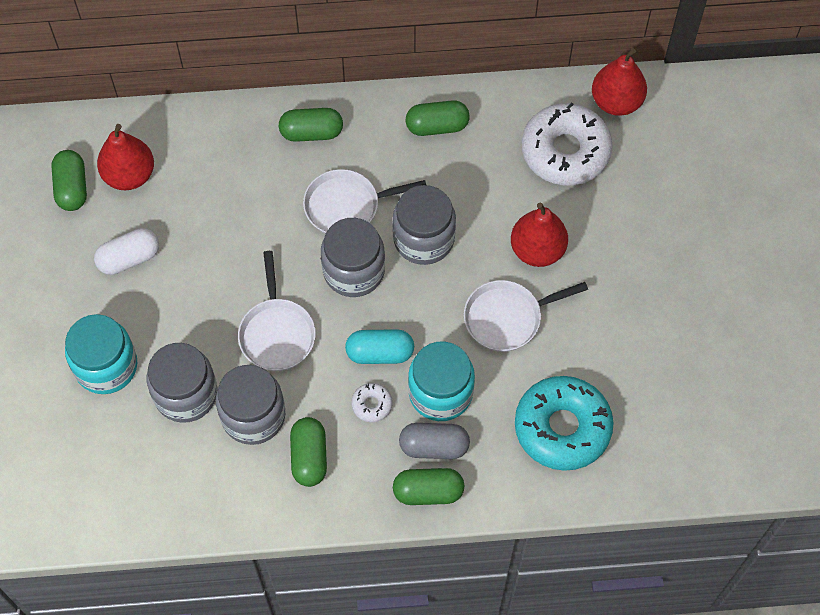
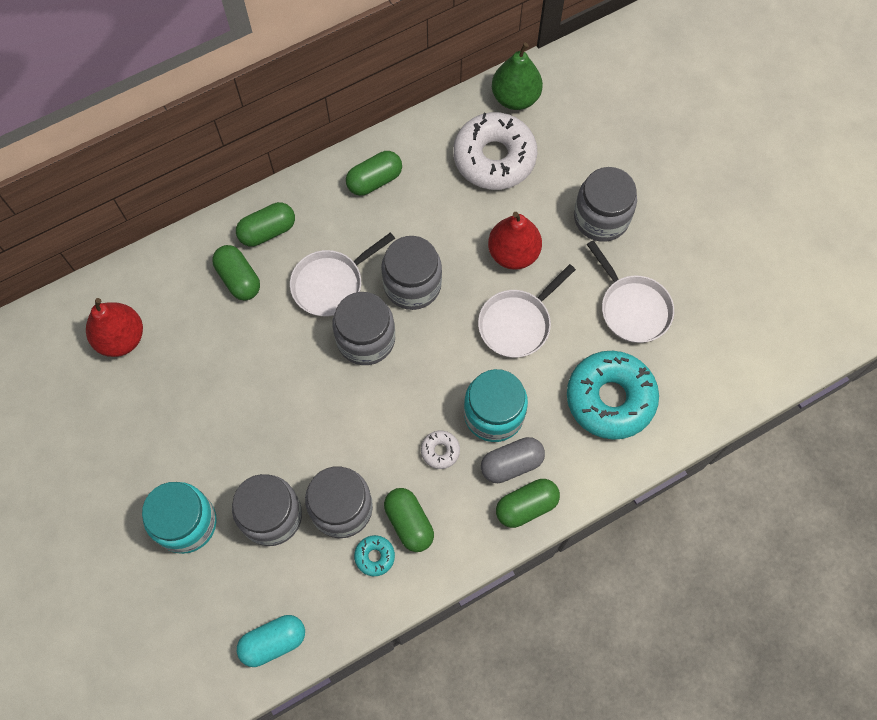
camera: 25 degrees left, 5 degrees up
(72, 188) = (73, 372): green capsule -> green capsule (239, 279)
(129, 258) = (158, 414): white capsule -> none
(262, 473) = (374, 556): none -> turquoise donut
(277, 333) = (325, 424): white pan -> white pan (632, 308)
(380, 353) = (424, 402): turquoise capsule -> turquoise capsule (273, 642)
(616, 102) = (515, 97): red pear -> green pear
(643, 252) = (601, 218): none -> grey jar

